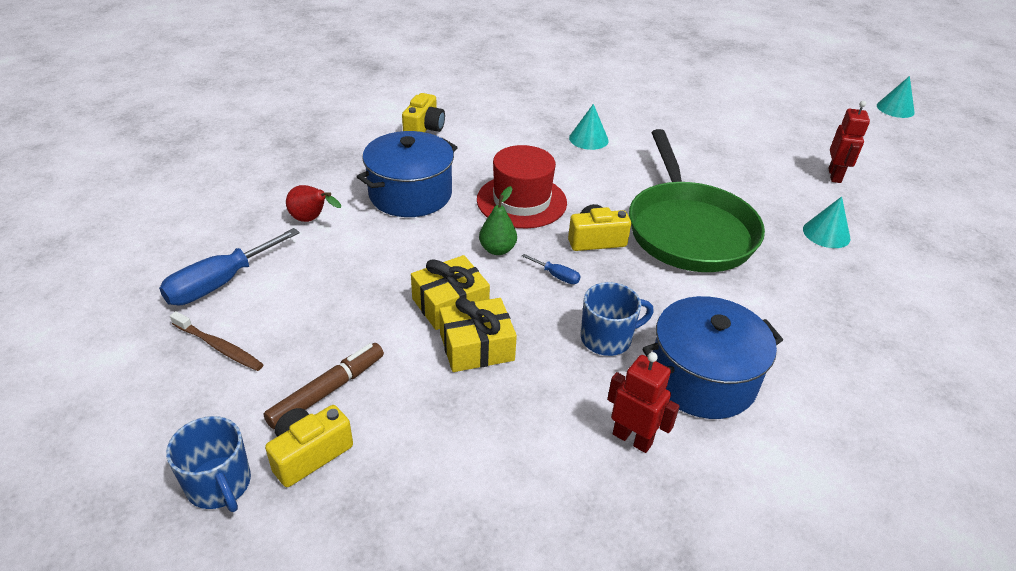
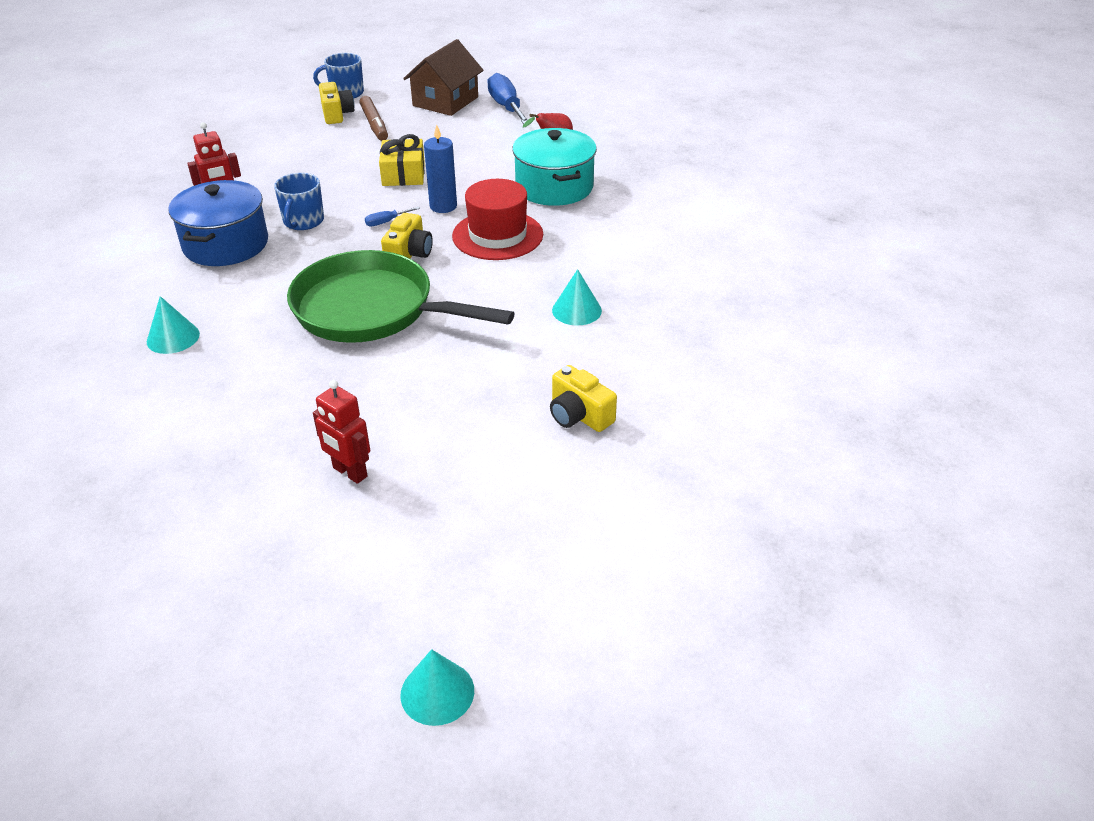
camera: 120 degrees right, 0 degrees up
(219, 347) = (445, 101): brown toothbrush -> brown house
(410, 194) = (554, 187): blue pot -> turquoise pot
(424, 128) = (667, 217): yellow camera -> yellow camera (579, 415)
(476, 347) = (354, 173): yellow gift -> none
(497, 249) = (443, 206): green pear -> blue candle
(826, 233) = (276, 397): turquoise cone -> turquoise cone (173, 337)

